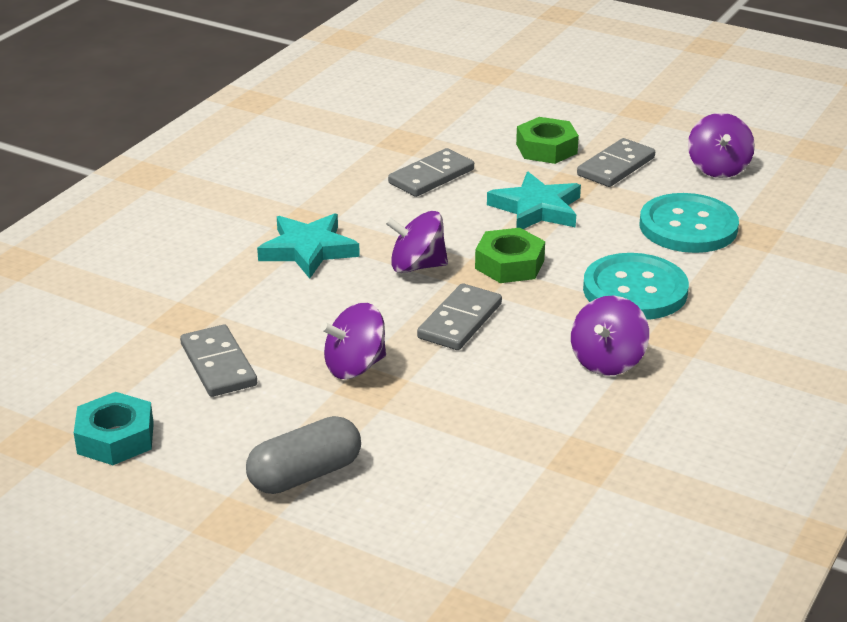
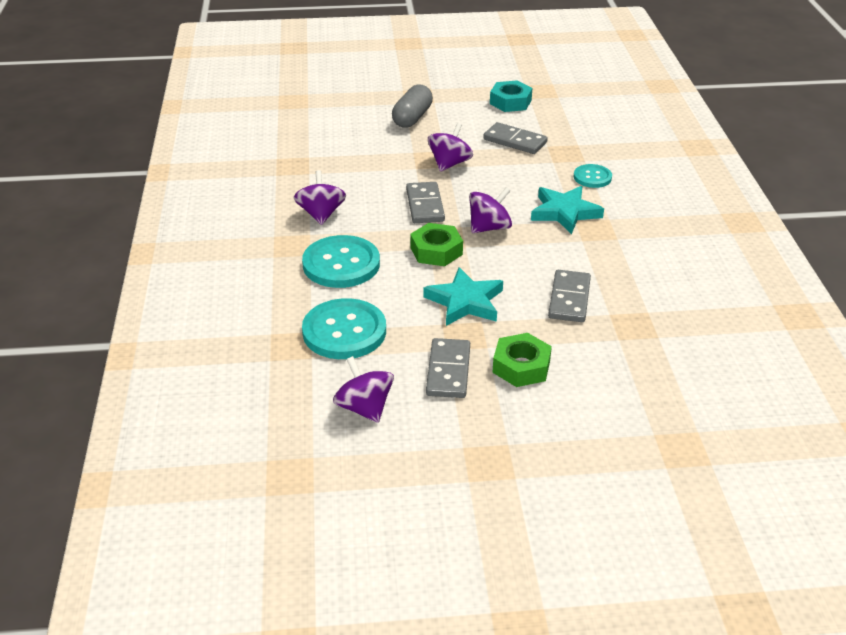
camera: 145 degrees right, 5 degrees up
(208, 276) = (592, 177): none -> turquoise button

